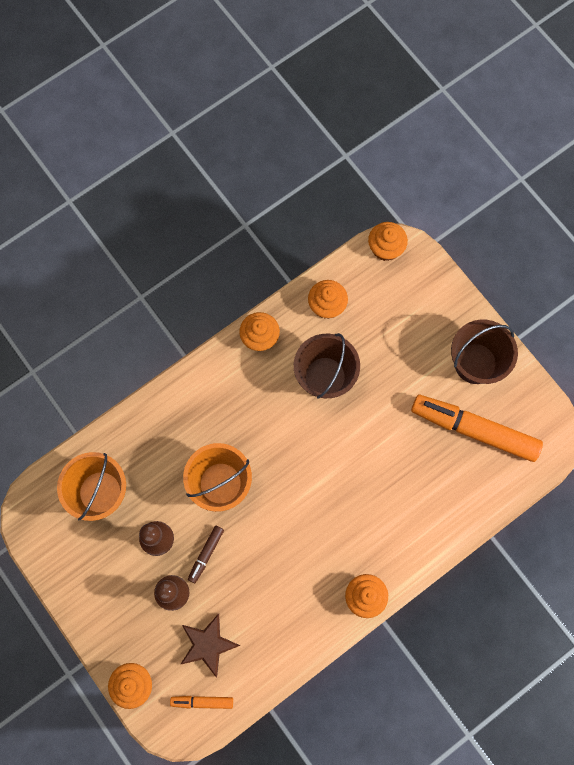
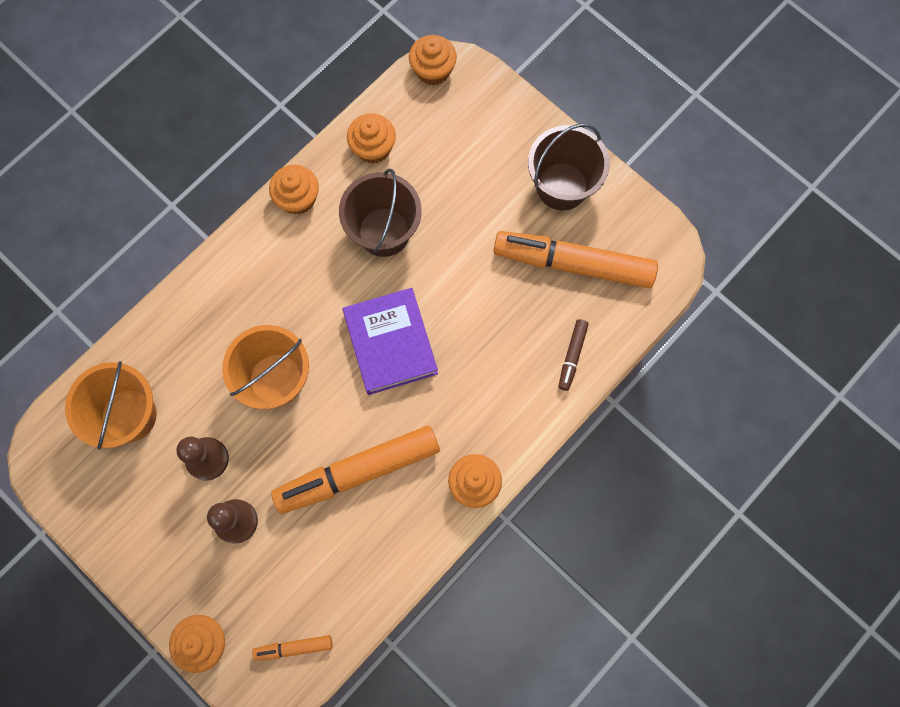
camera: 10 degrees left, 0 degrees up
(206, 554) = (271, 467): brown marker -> brown marker (572, 356)
(208, 645) = (290, 577): brown star -> none
(274, 570) = (358, 472): none -> orange marker
(316, 470) = (390, 343): none -> purple book

